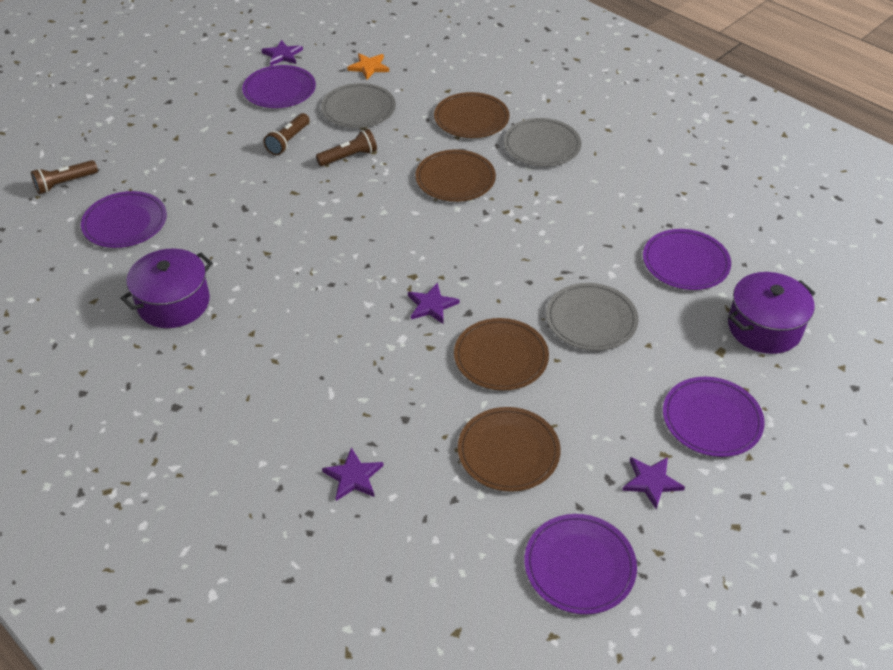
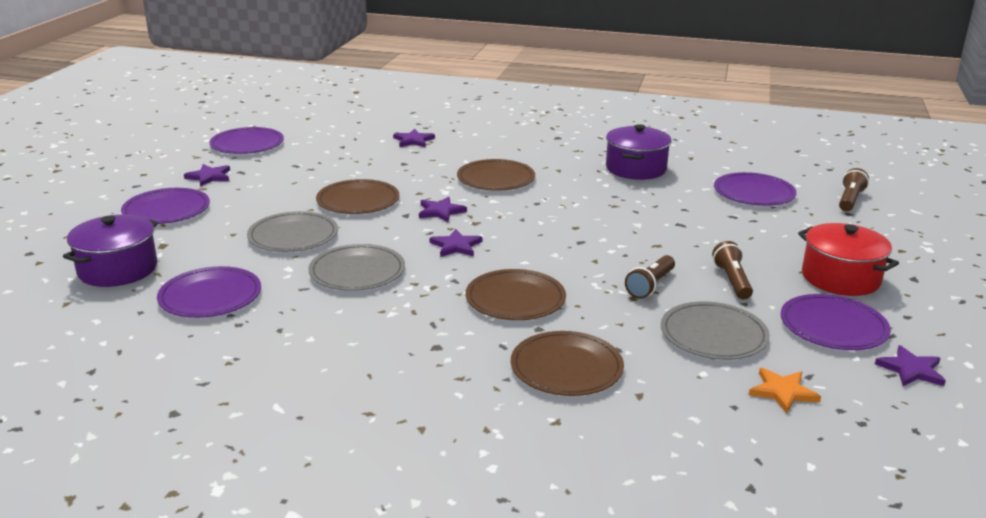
camera: 150 degrees right, 20 degrees down
(214, 118) = (840, 278): none -> red pot
(454, 251) = (456, 246): none -> purple star
(508, 451) = (319, 167): brown plate -> brown plate (496, 178)
(542, 145) = (446, 363): grey plate -> grey plate (357, 271)

